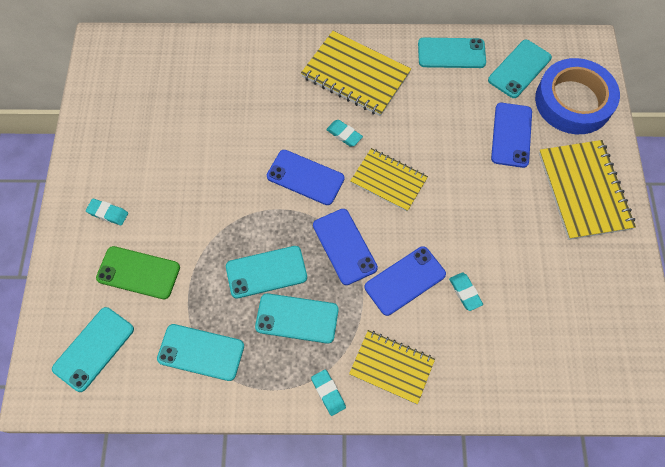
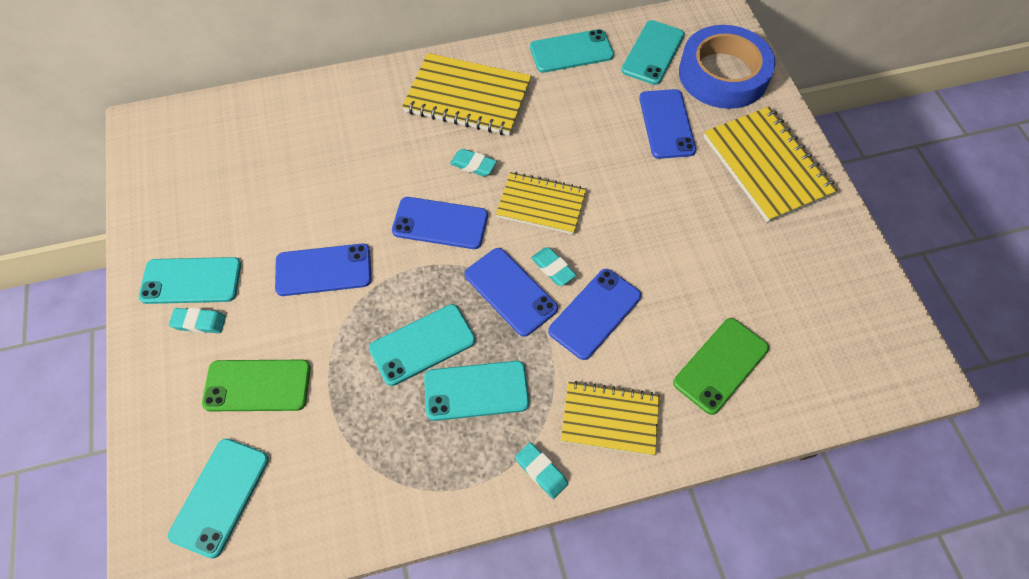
camera: 15 degrees left, 5 degrees down
(201, 352) = (365, 464): turquoise phone -> turquoise phone (191, 281)
(207, 194) = (323, 270): none -> blue phone
(465, 292) = (669, 310): turquoise eraser -> turquoise eraser (553, 268)
(491, 347) = (721, 365): none -> green phone

